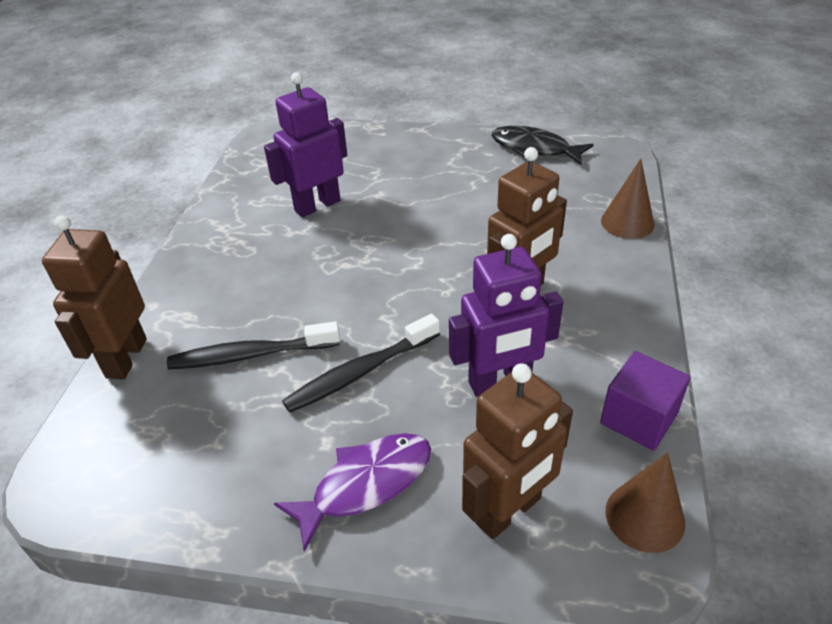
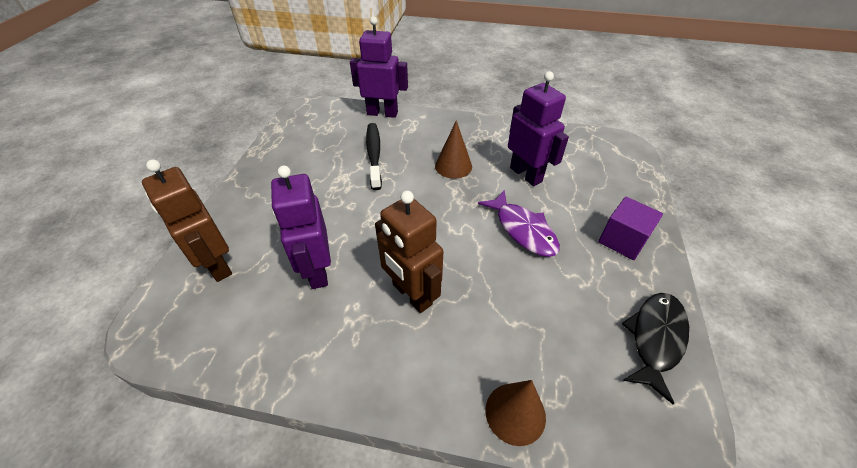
camera: 90 degrees right, 5 degrees up
(126, 358) = (382, 113): brown robot -> purple robot
(360, 372) = (347, 200): black toothbrush -> none
(365, 484) = (264, 203): purple fish -> purple fish (522, 230)
(638, 418) = (254, 356): purple cube -> purple cube (622, 240)
(644, 516) = (176, 339): brown cone -> brown cone (453, 166)

